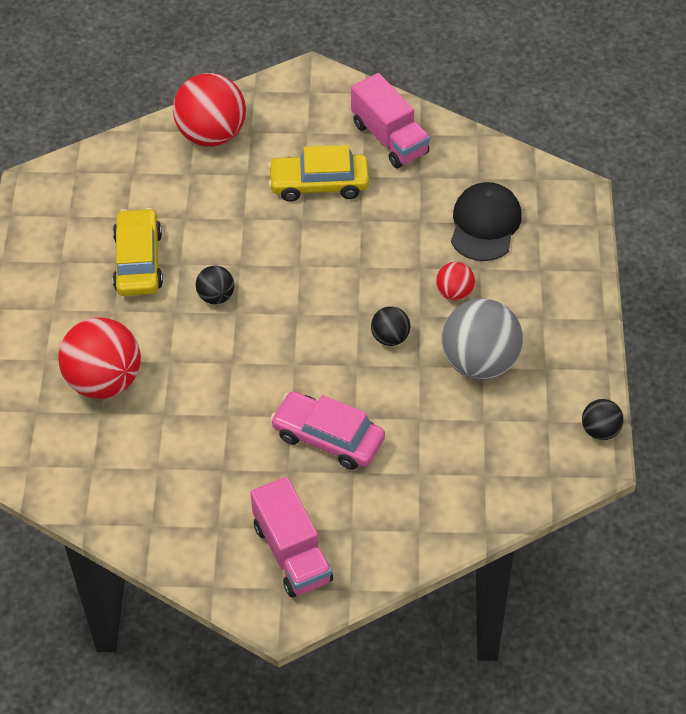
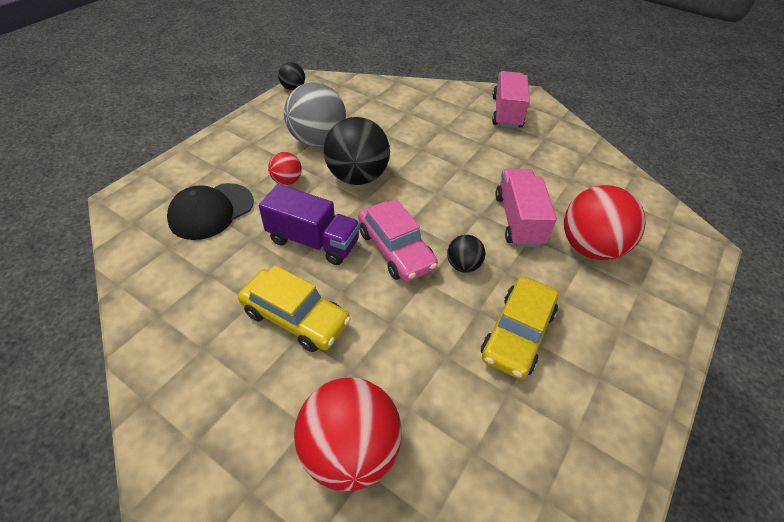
camera: 150 degrees left, 5 degrees down
(328, 437) = (446, 147): pink car -> pink car (395, 249)
(365, 247) = (313, 241): none -> purple truck
(389, 138) = (187, 327): pink truck -> pink truck (518, 220)
(390, 337) = (357, 177): black ball -> black ball, size x2.01

